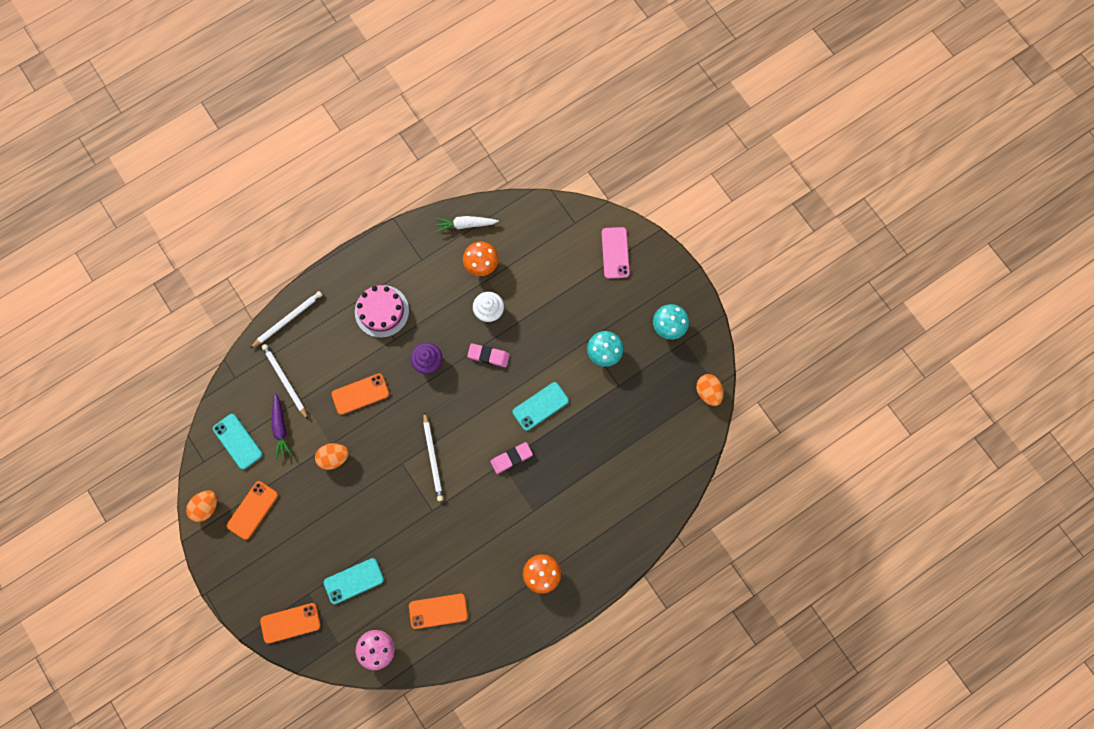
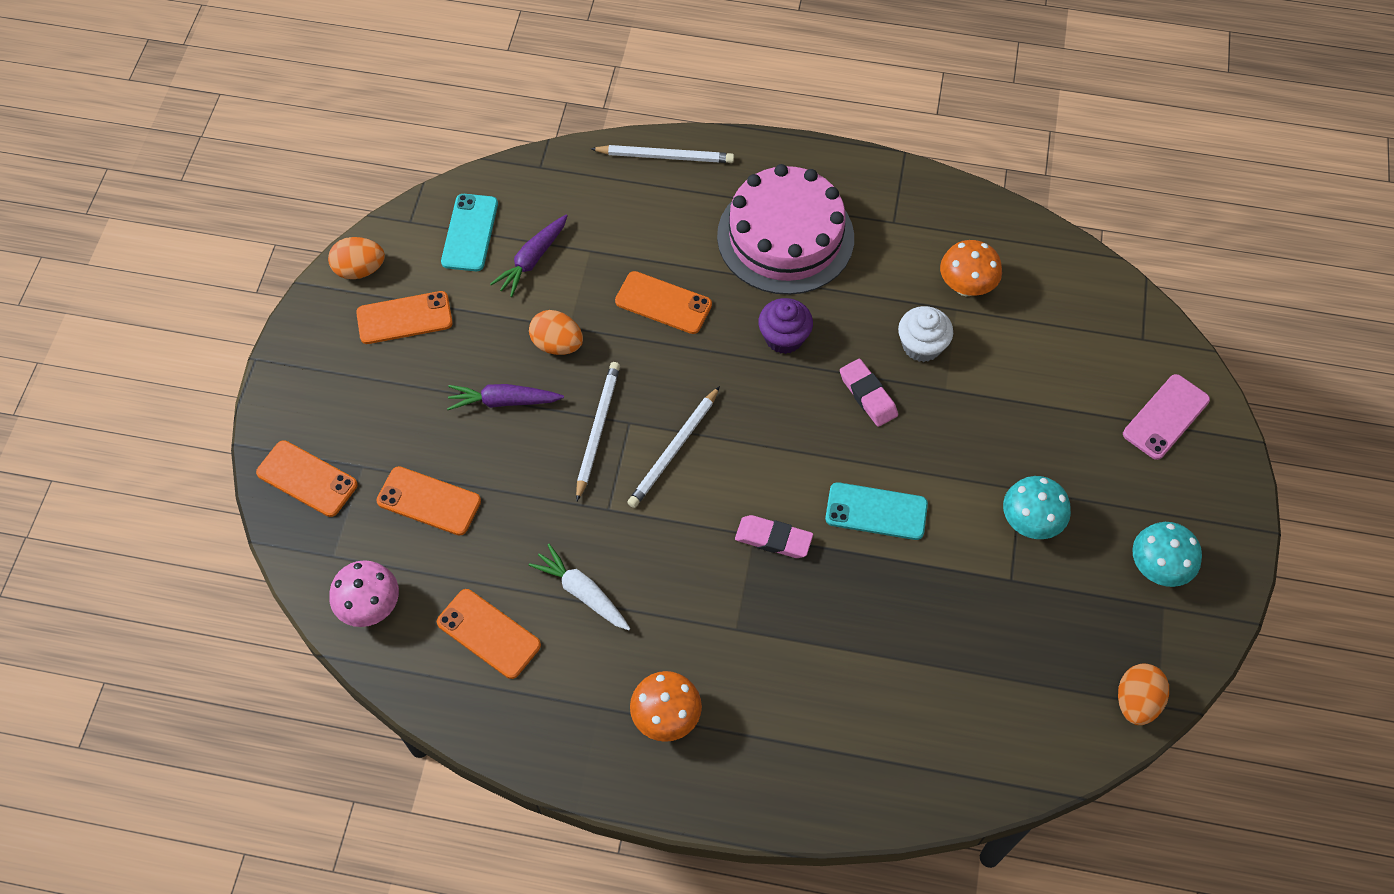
camera: 45 degrees right, 15 degrees down
(285, 381) = (592, 216): white pencil -> white pencil (597, 430)
(338, 506) = (503, 401): none -> purple carrot
(354, 581) = (429, 501): turquoise phone -> orange phone
(382, 311) = (785, 237): pink cake -> pink cake, size x1.50
(465, 225) = (990, 227): white carrot -> white carrot (582, 592)

